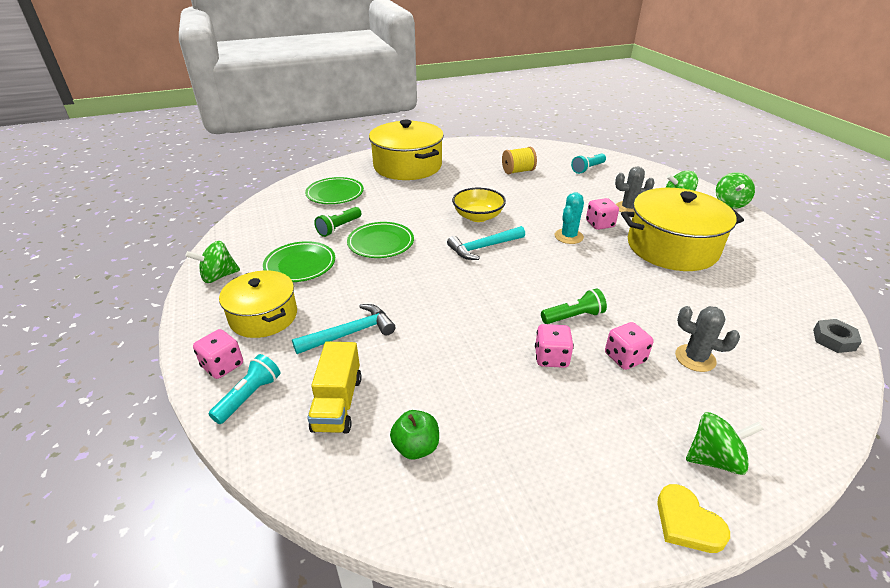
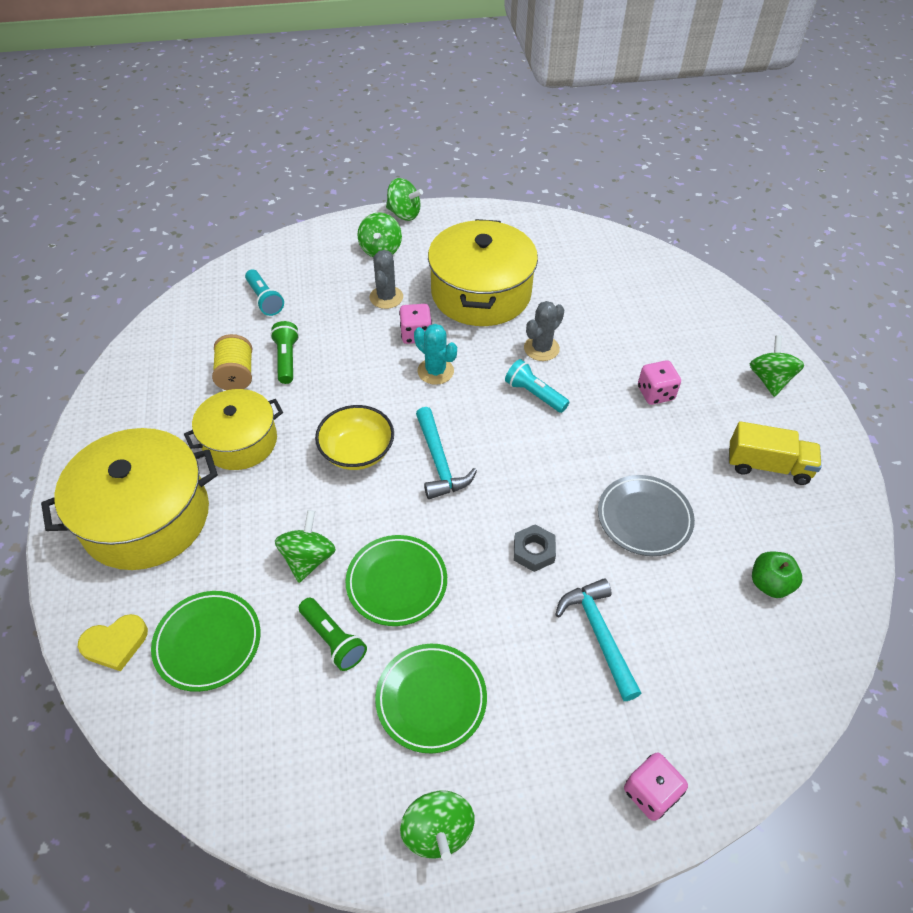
camera: 80 degrees left, 15 degrees up
(249, 396) = (704, 752): turquoise flashlight -> turquoise flashlight (534, 394)
(263, 316) = (553, 746): yellow pot -> yellow pot (240, 441)
(337, 403) = (714, 652): yellow truck -> yellow truck (767, 466)
(392, 212) = (308, 558): none -> green spinning top
(468, 354) = (644, 518): none -> grey plate
(551, 358) = (652, 448): pink dice -> none
(573, 316) = (591, 412): green flashlight -> green flashlight (286, 359)
(687, 523) = (827, 418): yellow heart -> yellow heart (115, 644)
(695, 358) = (658, 346): grey cactus -> grey cactus (541, 348)
(833, 340) = (640, 253): grey nut -> grey nut (534, 551)

